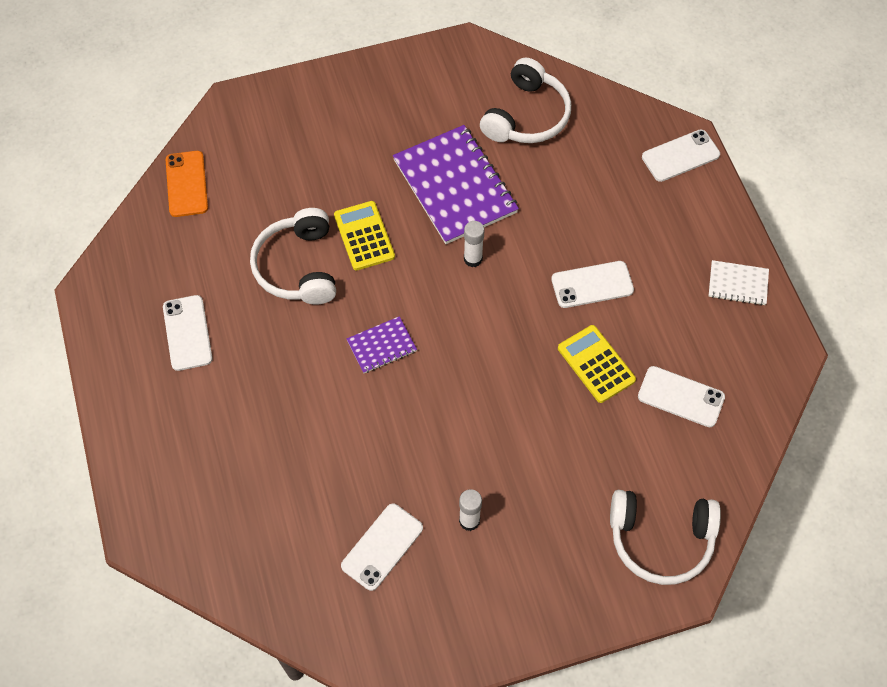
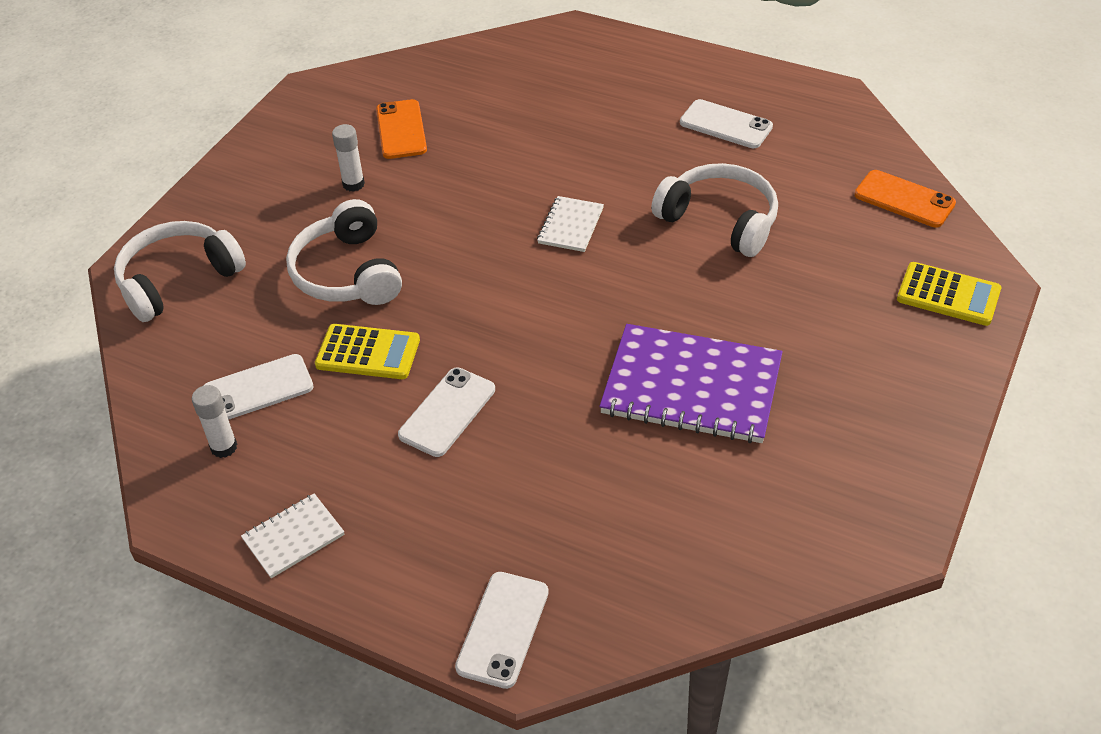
camera: 135 degrees right, 15 degrees down
(364, 236) = (705, 282): yellow calculator -> yellow calculator (948, 295)
(381, 346) = (570, 226): purple notebook -> white notebook
(382, 547) = (401, 130): white phone -> orange phone
(473, 259) = (586, 342): white glue stick -> white glue stick (224, 447)
(526, 116) = (724, 519): white headphones -> white headphones (348, 273)

